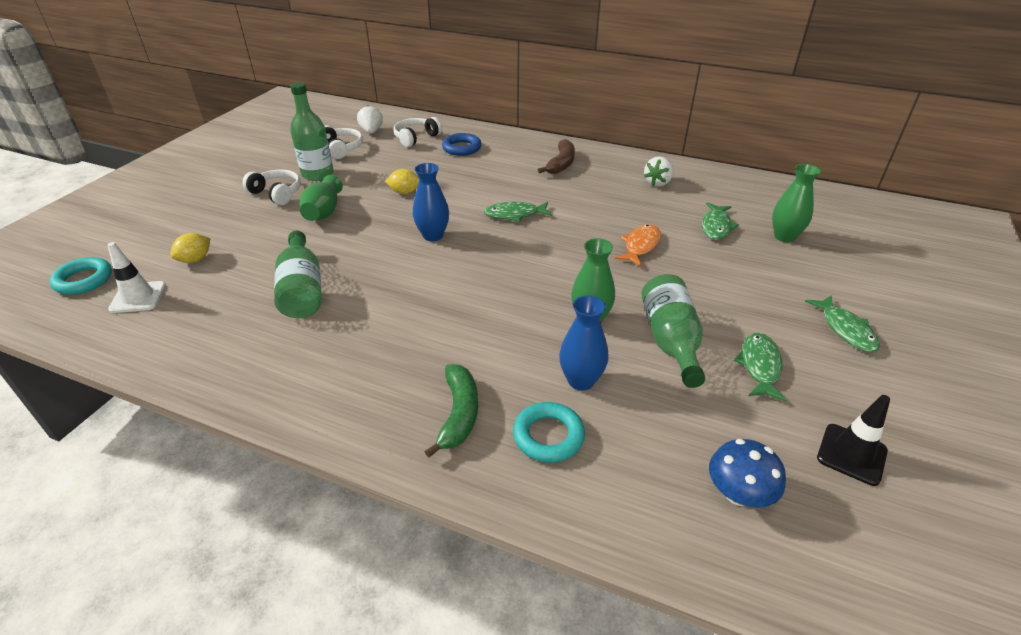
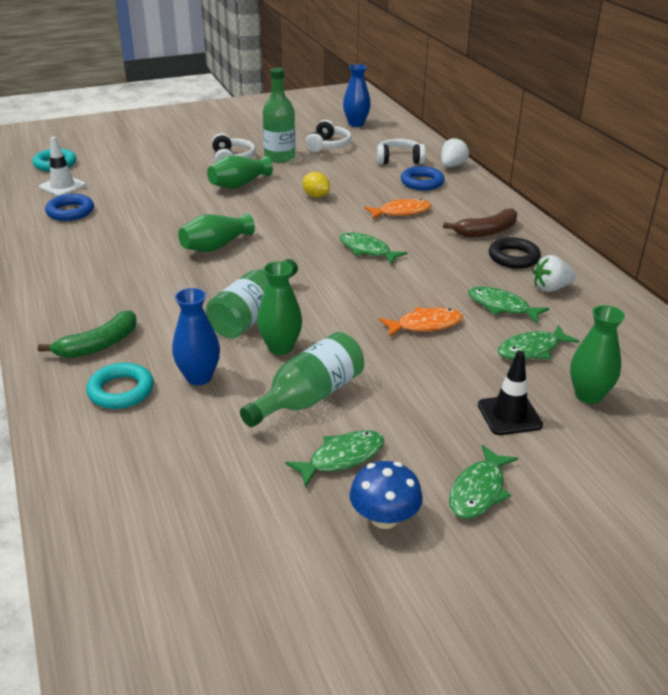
camera: 45 degrees right, 5 degrees down
(195, 259) = (121, 179): yellow lemon -> none
(196, 316) = (70, 212): none -> blue ring
(302, 290) = (143, 226): green bottle -> green bottle (253, 314)
(371, 131) = (373, 141): white strawberry -> white strawberry (452, 166)
(400, 272) = (216, 246): none -> green vase
(433, 236) = (280, 235): blue vase -> blue vase (356, 124)
(486, 176) = (401, 212): none -> orange fish
(606, 173) = (513, 257): none -> black ring
(656, 209) = (502, 306): none -> green fish
(738, 493) = (162, 505): blue mushroom -> blue mushroom (384, 518)
(851, 454) = (286, 554): black traffic cone -> black traffic cone (509, 415)

